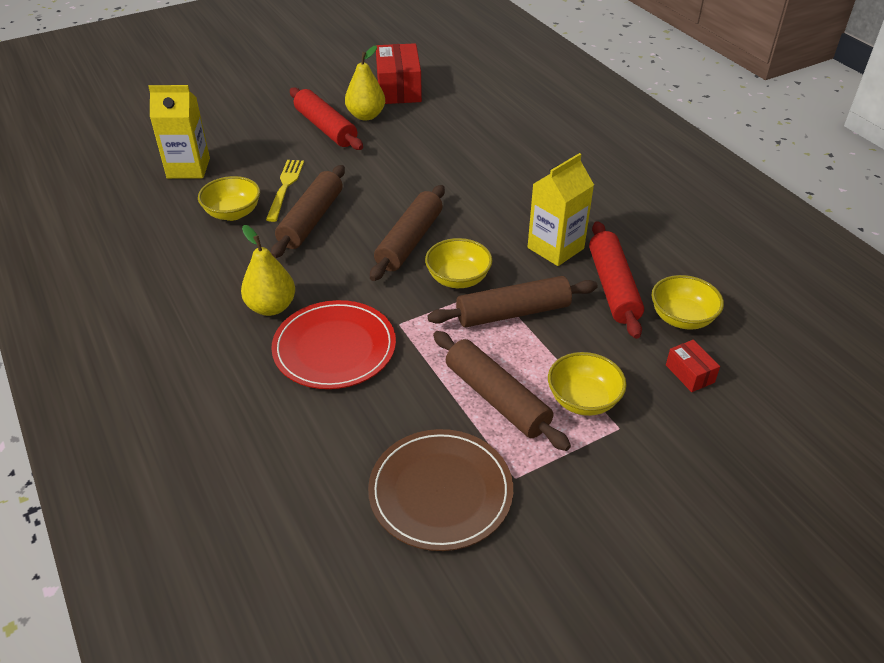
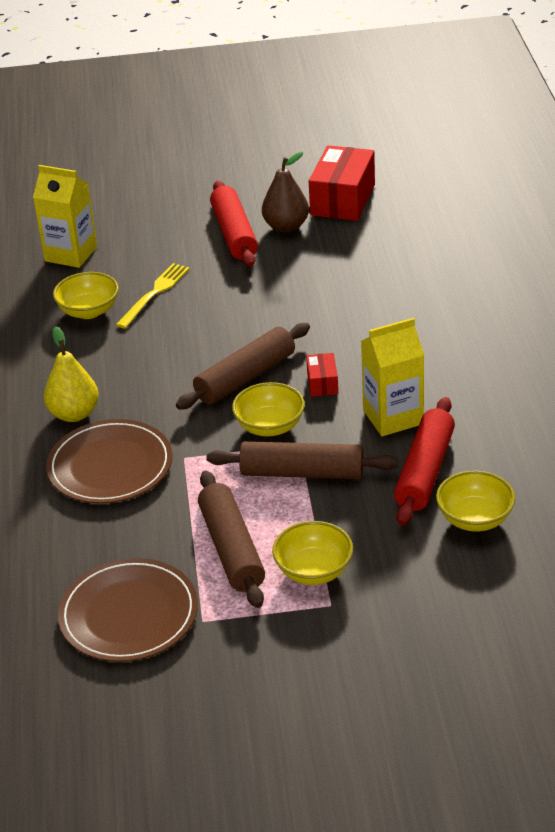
camera: 25 degrees right, 5 degrees down
(311, 220) = (161, 334): brown rolling pin -> none
(334, 348) = (110, 466): red plate -> brown plate
(366, 116) = (286, 227): yellow pear -> brown pear
(690, 373) = (440, 574): red box -> red box (322, 383)

